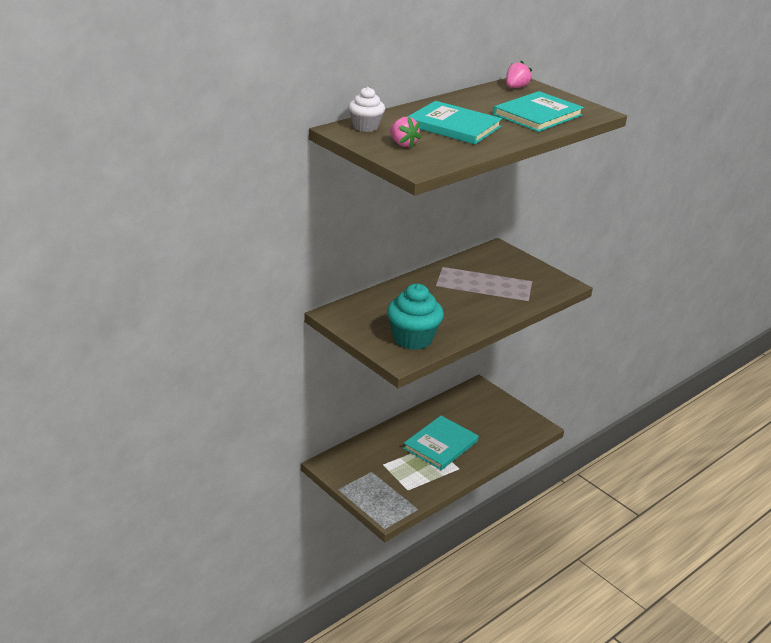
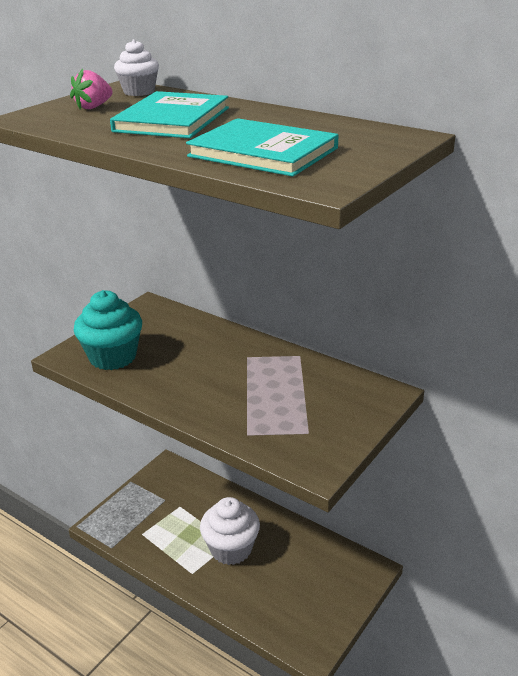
camera: 80 degrees right, 0 degrees up
(440, 445) = (231, 549): turquoise book -> white cupcake
(515, 87) = (377, 135): pink strawberry -> none

